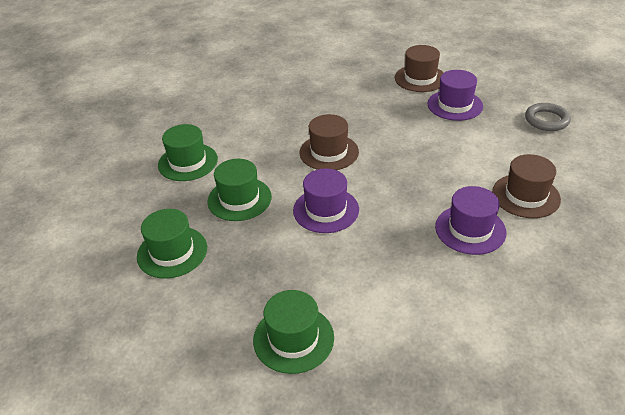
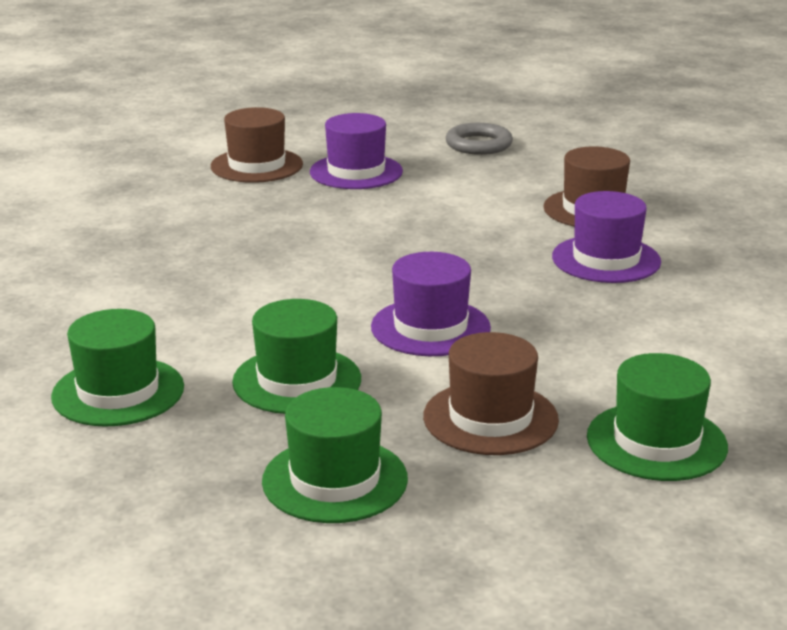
camera: 55 degrees left, 15 degrees down
(329, 152) = (306, 279): brown hat -> brown hat (490, 418)

